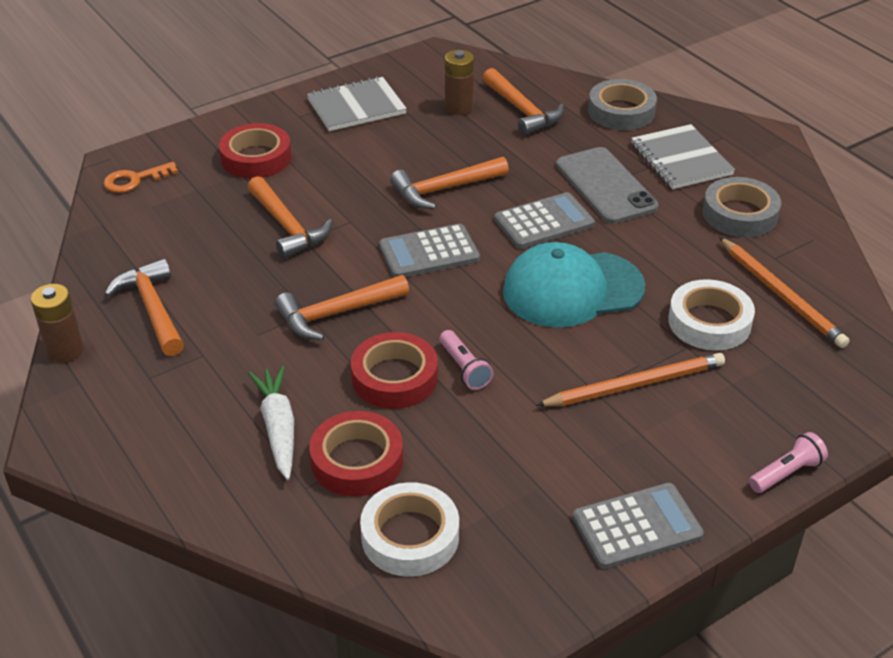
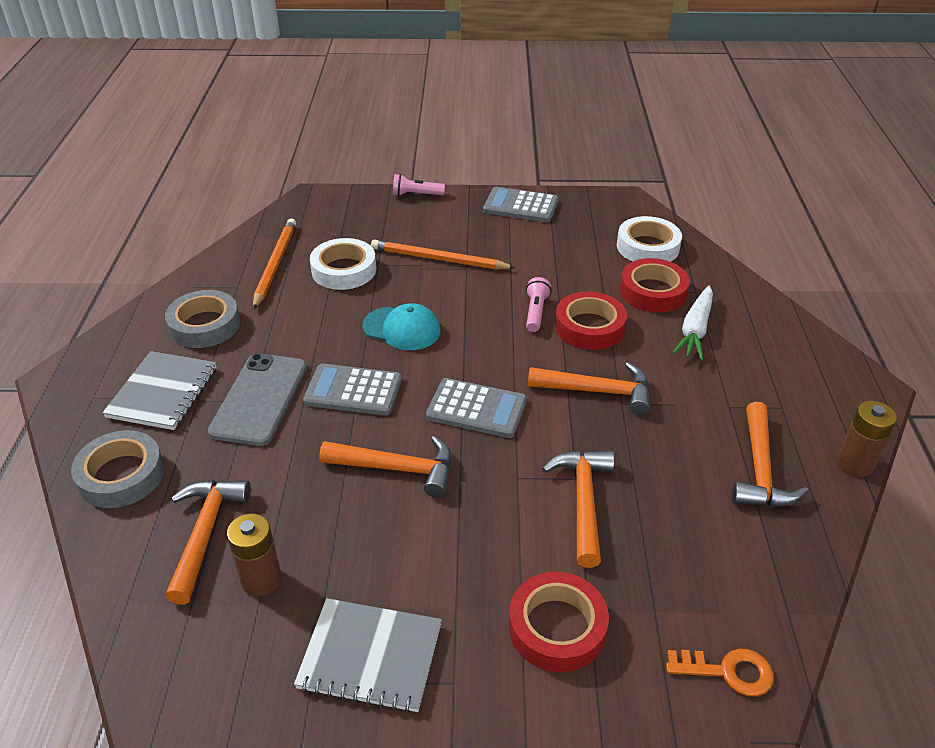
camera: 145 degrees left, 0 degrees up
(572, 289) = (402, 329): turquoise cap -> turquoise cap, size x0.64

